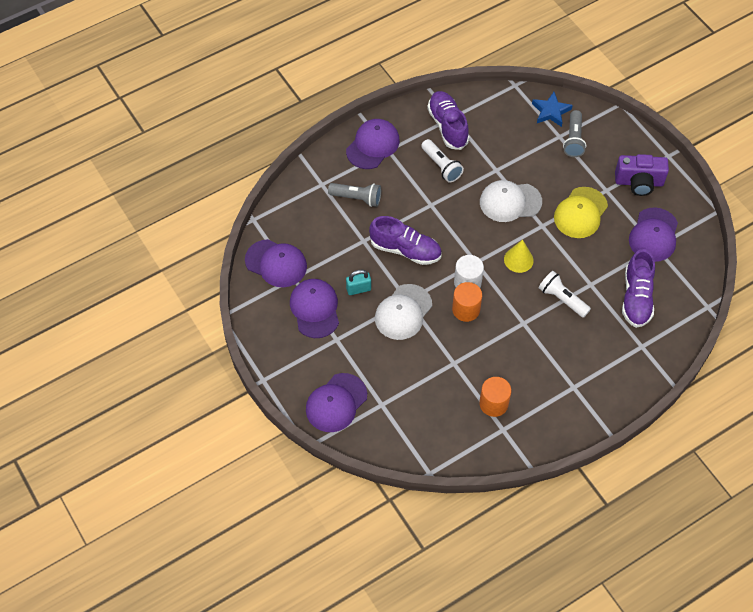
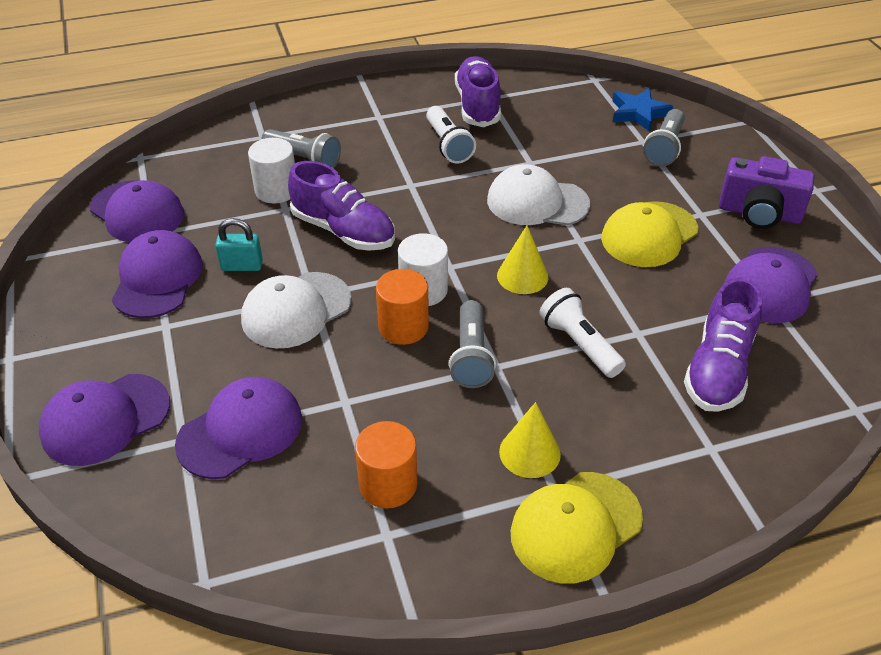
camera: 15 degrees right, 15 degrees down
(352, 227) = (276, 190): none -> white cylinder
(373, 145) = (359, 108): purple cap -> purple cap (240, 431)
(508, 319) = (471, 356): none -> grey flashlight
(555, 370) = (529, 452): none -> yellow cone
(588, 403) = (575, 527): none -> yellow cap

